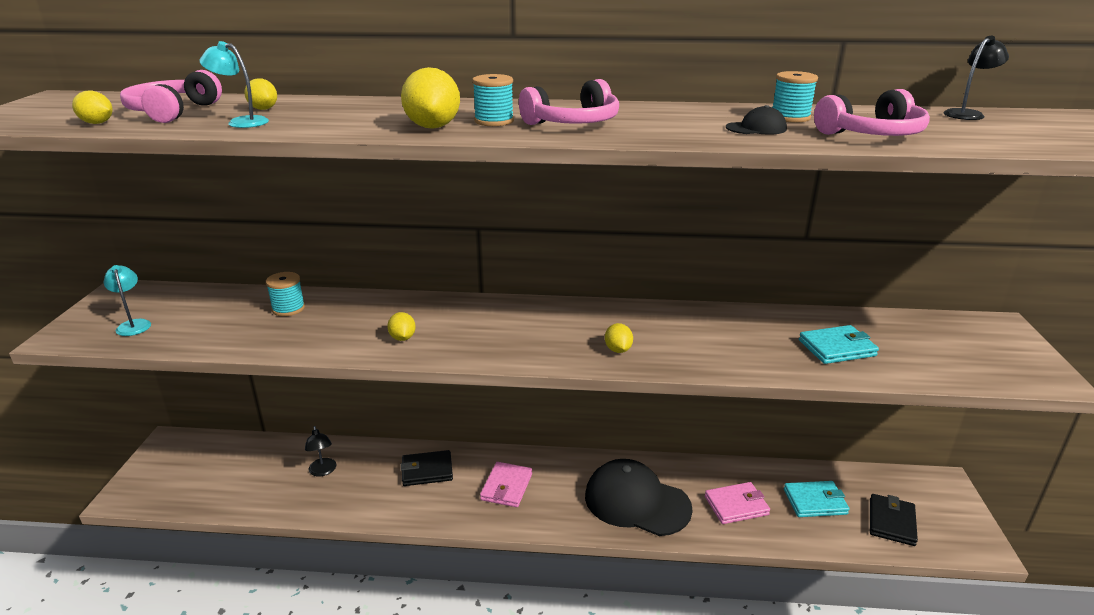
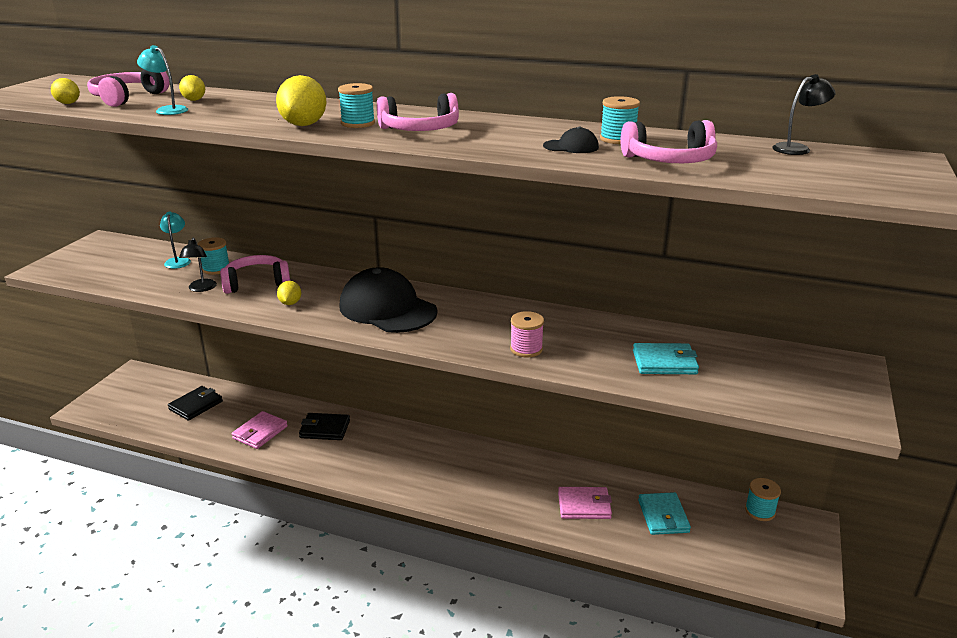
camera: 15 degrees right, 0 degrees up
(133, 324) = (97, 267): turquoise lamp -> turquoise lamp (178, 261)
(323, 471) = (241, 415): black lamp -> black lamp (201, 288)
(347, 319) = (256, 283): none -> pink headphones
(506, 487) = (385, 453): pink wallet -> pink wallet (260, 432)
(618, 350) = (461, 336): yellow lemon -> none
(636, 502) = (493, 486): black cap -> black cap (387, 309)
(694, 354) = (526, 349): none -> pink spool
(815, 502) = (663, 516): turquoise wallet -> turquoise wallet turned 75 degrees clockwise
(891, 522) = (730, 547): black wallet -> black wallet (196, 405)
(896, 478) = (760, 511): none -> turquoise spool

